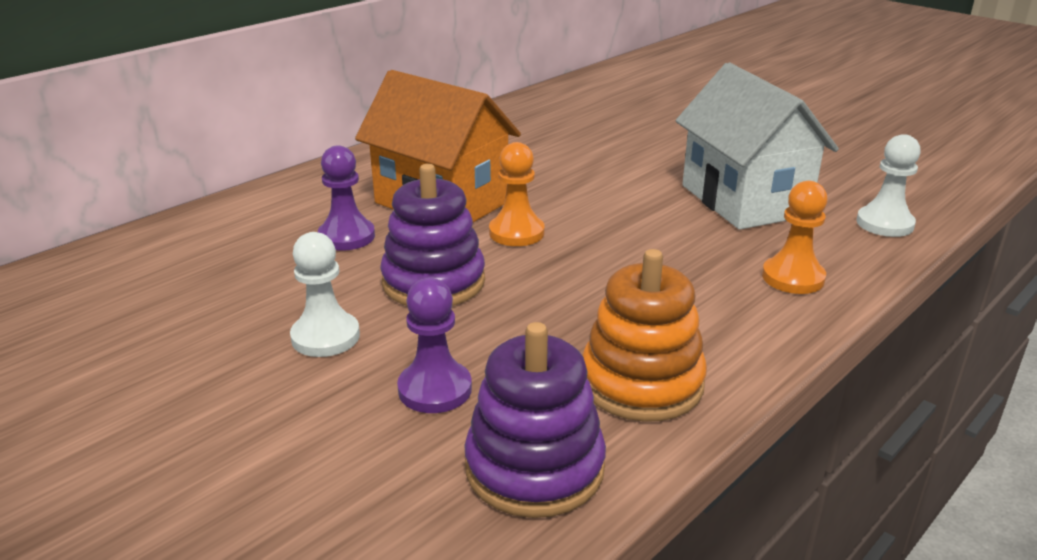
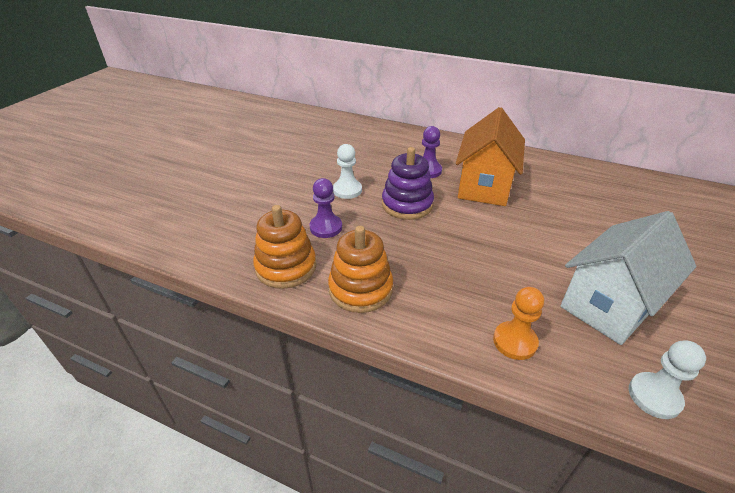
camera: 70 degrees right, 10 degrees up
(516, 233) = (474, 217): orange pawn -> none
(534, 468) = (286, 267): purple stacking toy -> orange stacking toy

